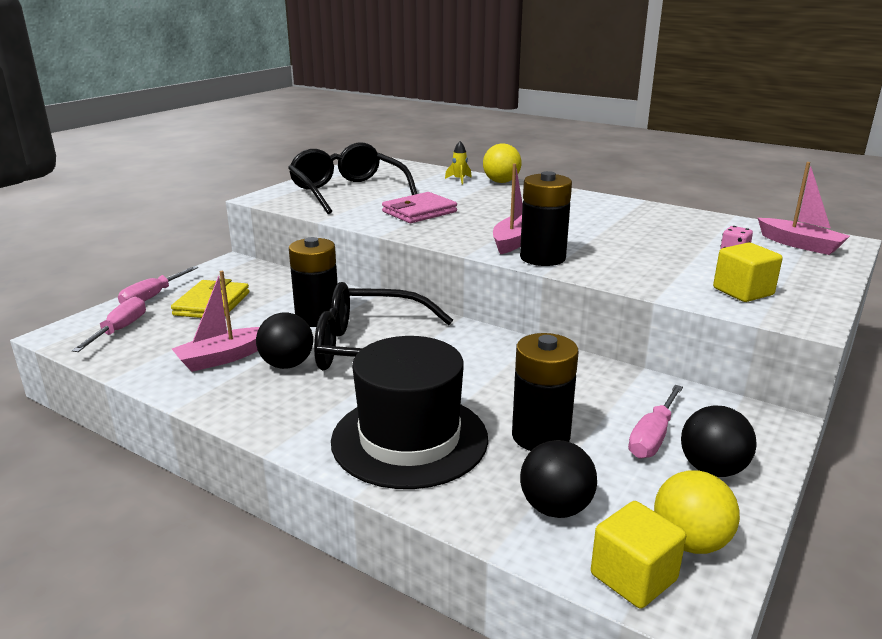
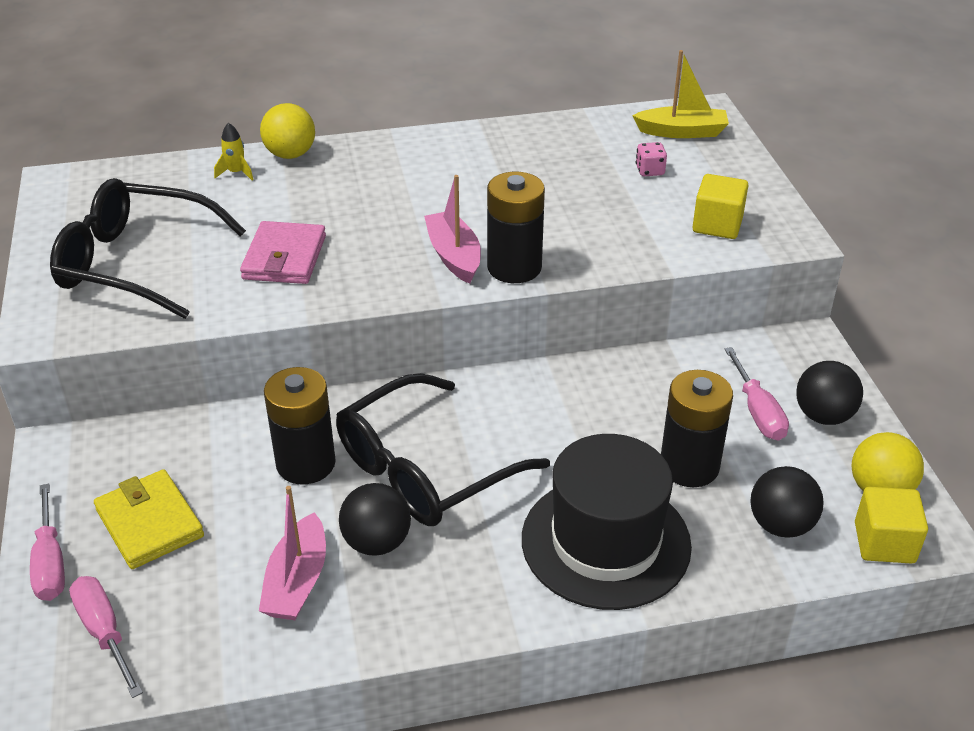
camera: 45 degrees left, 15 degrees up
(800, 244) = (682, 132): pink boat -> yellow boat

